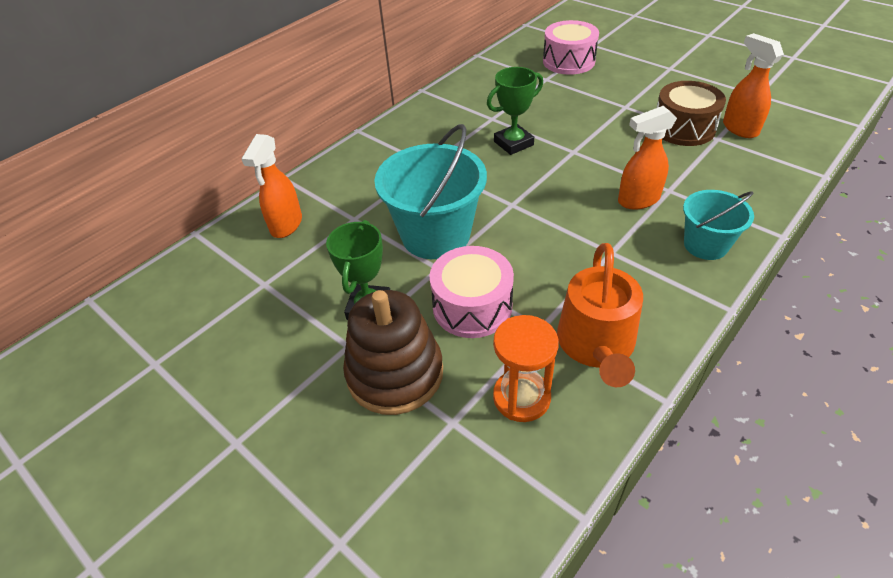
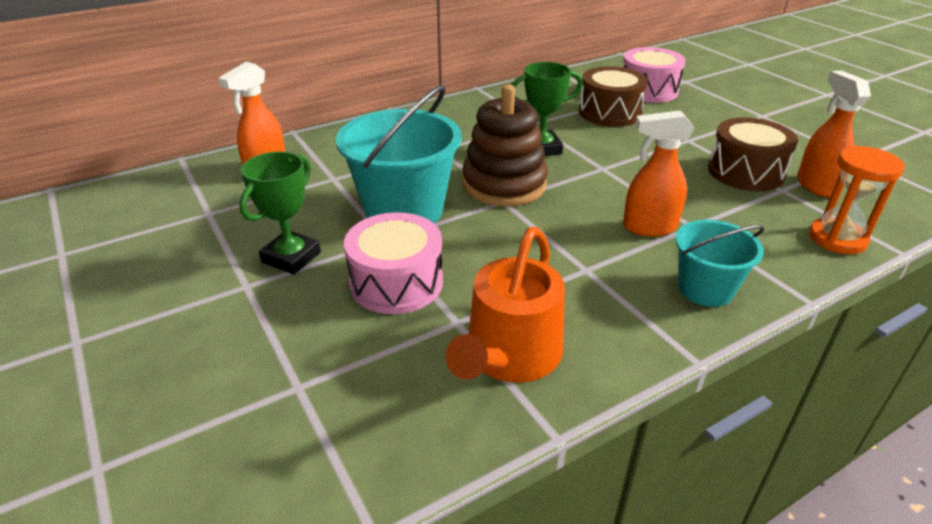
camera: 15 degrees right, 10 degrees down
(395, 373) = (273, 323): brown stacking toy -> brown stacking toy (504, 184)
(521, 397) = (389, 384): orange hourglass -> orange hourglass (837, 239)
(549, 92) = (609, 113): none -> brown drum

